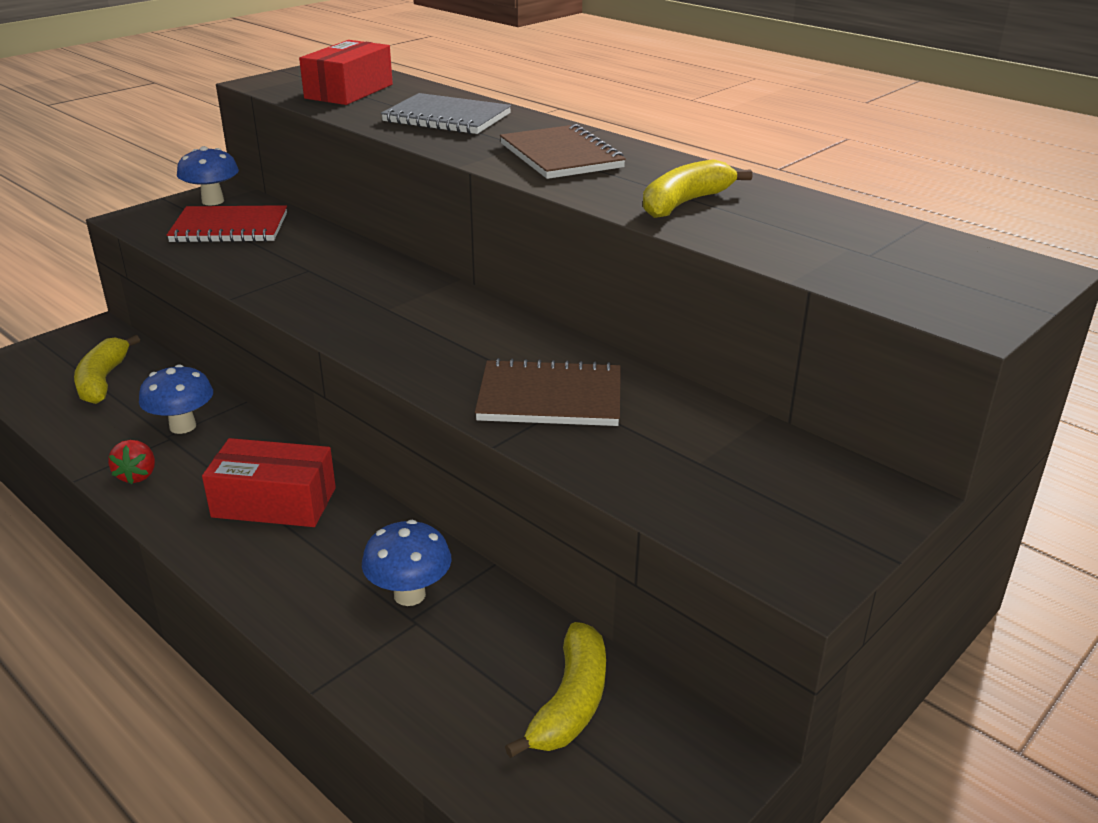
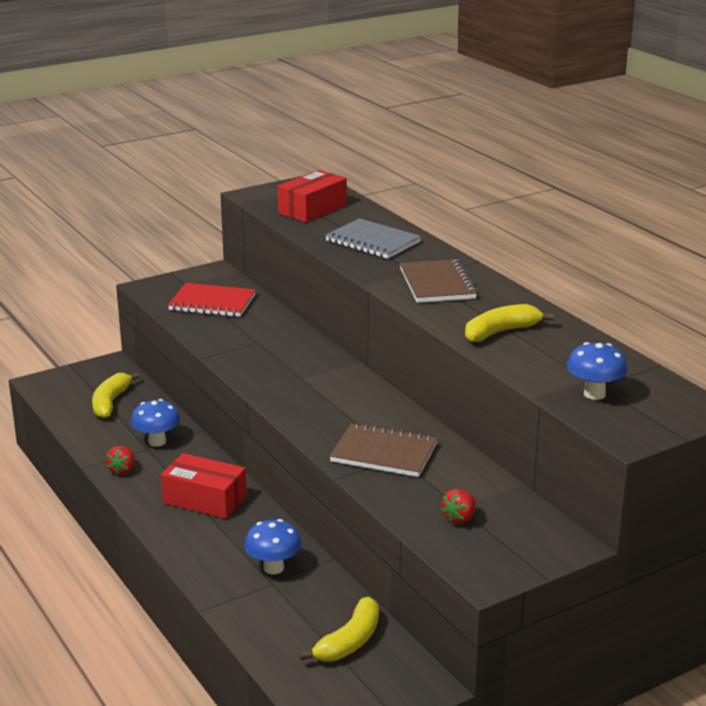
camera: 15 degrees right, 5 degrees down
(213, 201) = (206, 279): blue mushroom -> blue mushroom (594, 394)
(710, 481) = (459, 518): none -> red strawberry

